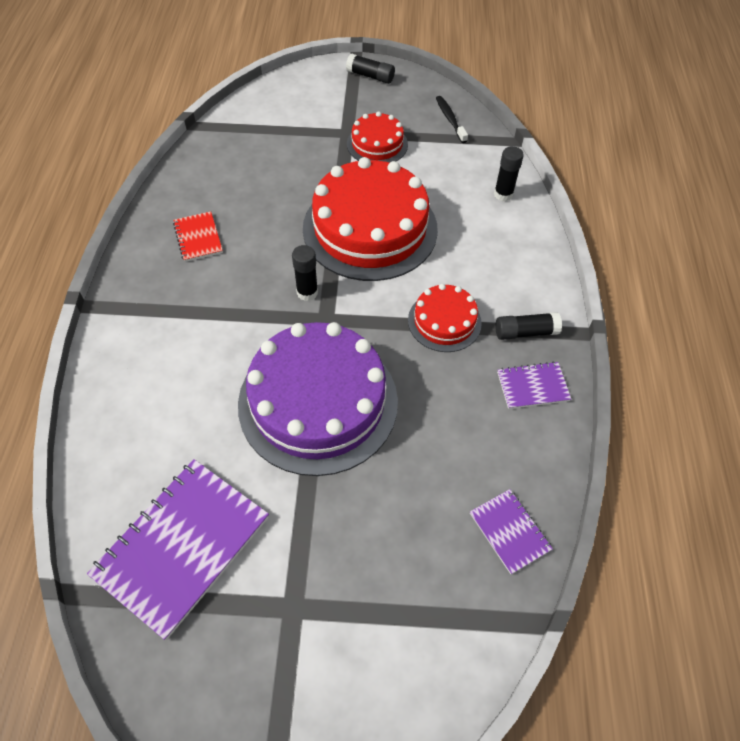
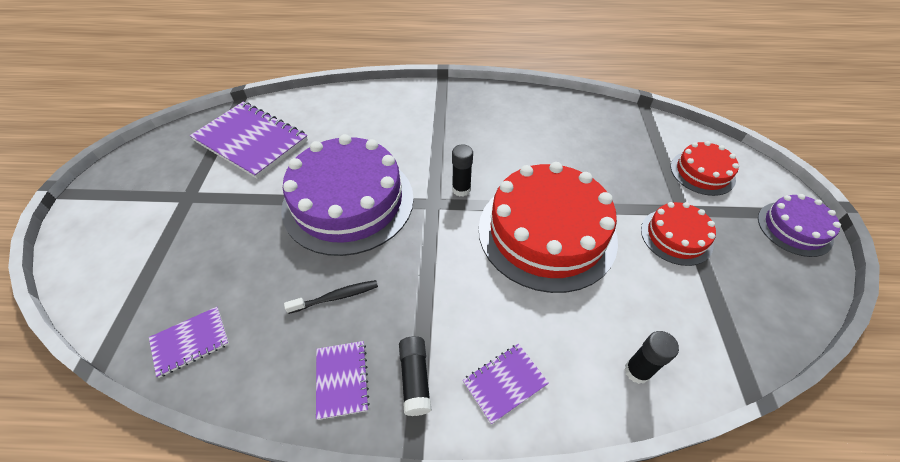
camera: 90 degrees right, 5 degrees down
(198, 238) = (513, 121): red notebook -> none
(370, 76) = (794, 228): black glue stick -> purple cake
(444, 321) = (430, 296): red cake -> red cake (702, 172)
(450, 119) = (758, 313): black toothbrush -> black toothbrush (336, 297)
(521, 273) = (504, 383): none -> purple notebook

